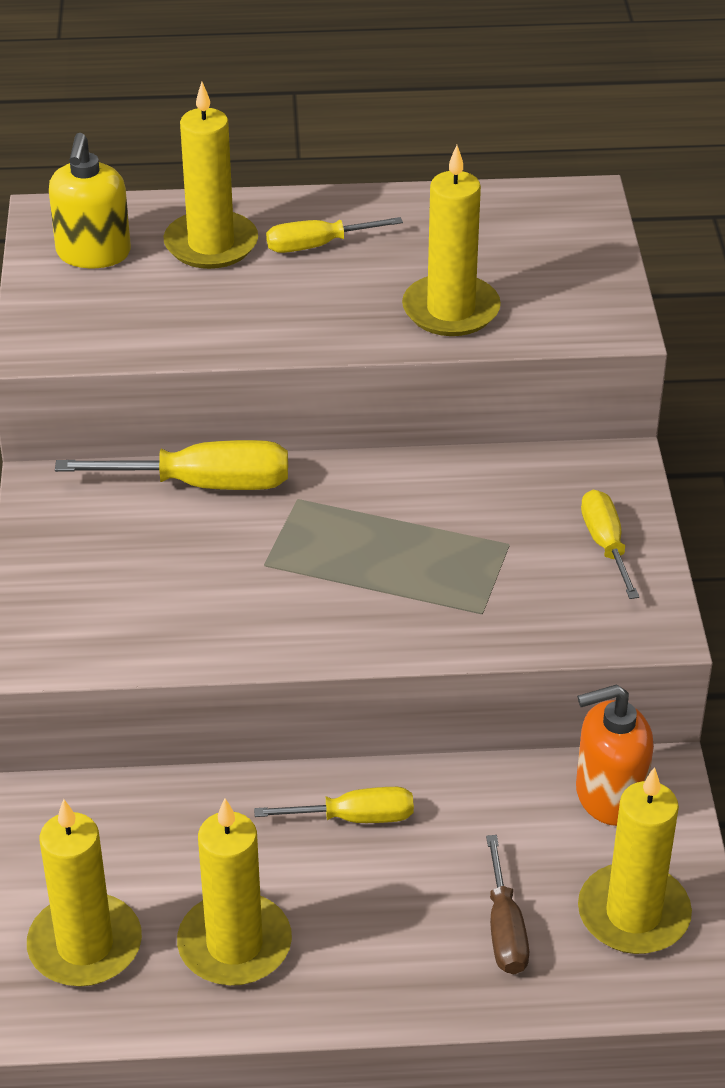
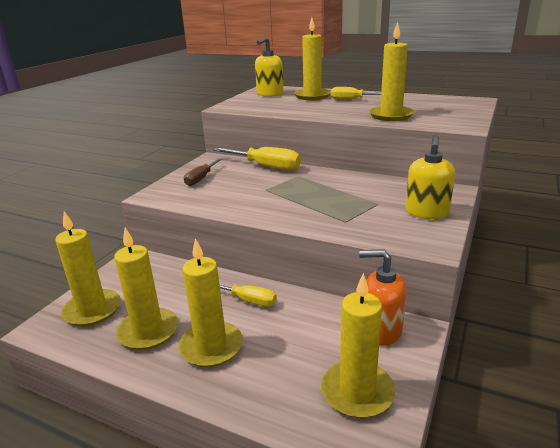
camera: 30 degrees right, 15 degrees down
(367, 929) = (211, 347): none -> yellow candle
(505, 929) = (278, 372): brown screwdriver -> brown screwdriver (201, 179)
(606, 544) = (426, 212): yellow screwdriver -> yellow soap dispenser

